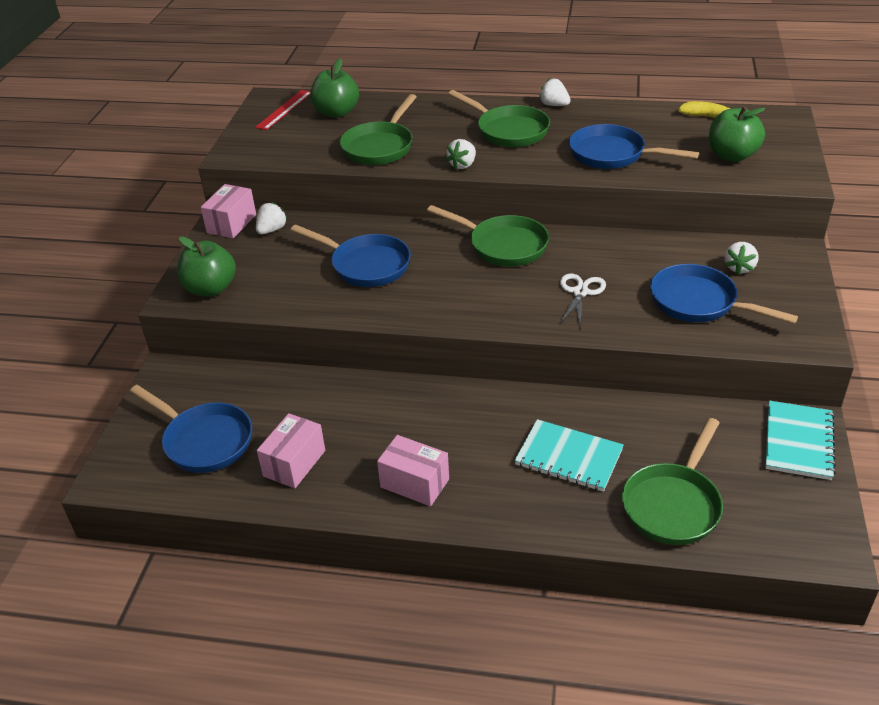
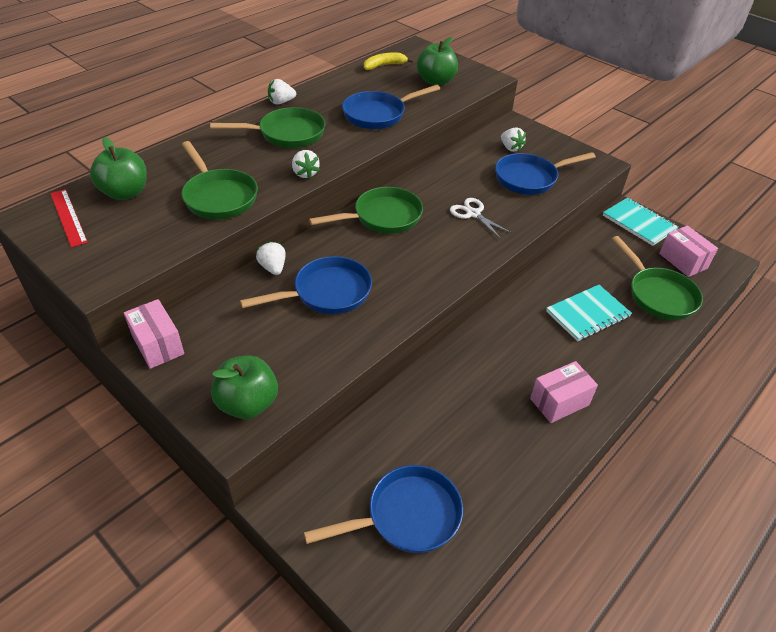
camera: 60 degrees left, 5 degrees up
(272, 230) = (204, 323): white strawberry -> white strawberry (273, 268)
(294, 463) = (485, 463): pink box -> pink box (683, 261)

